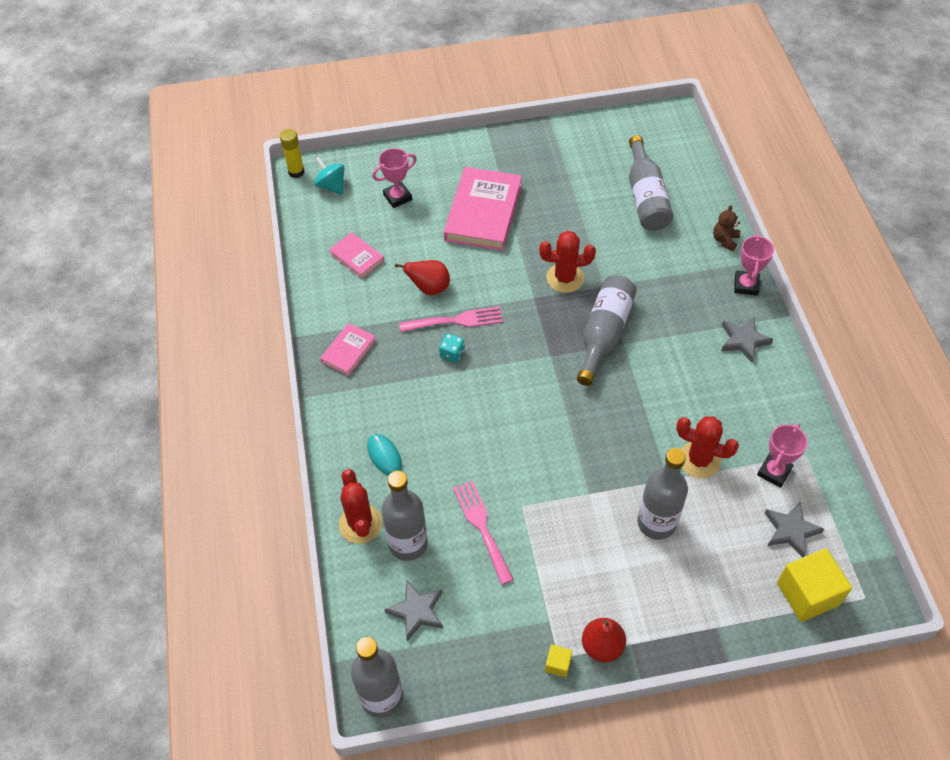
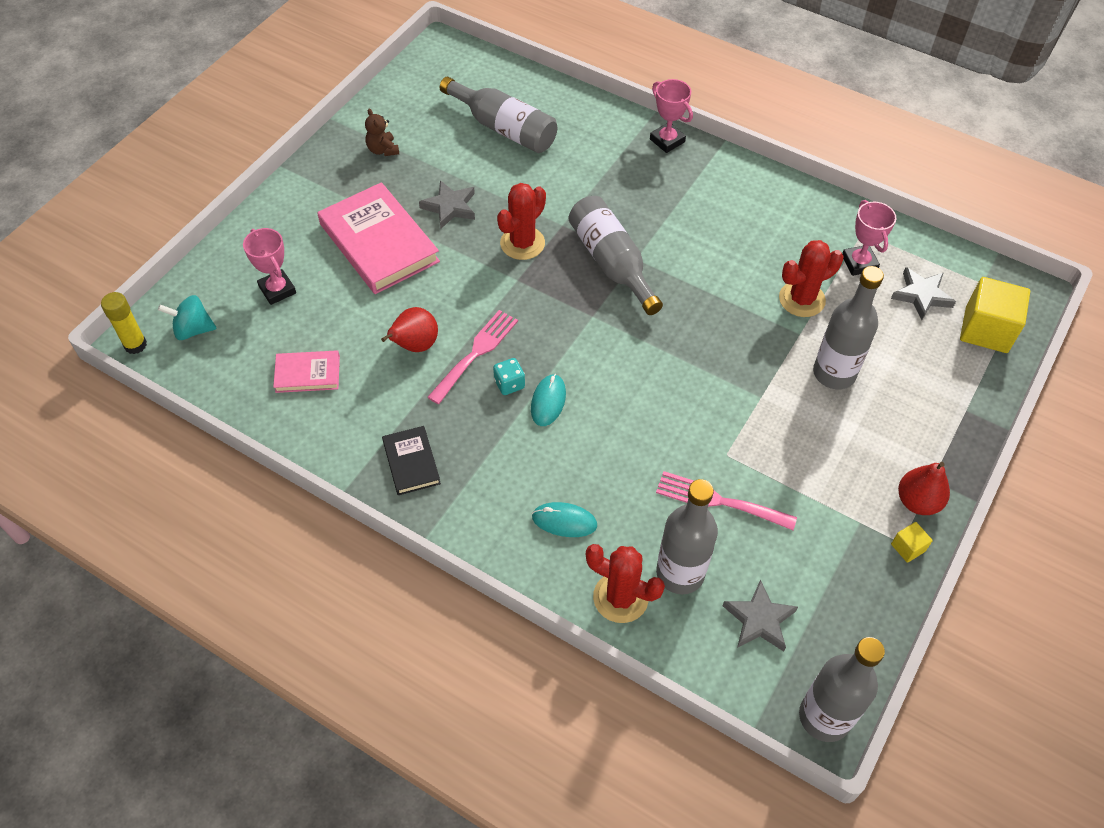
camera: 50 degrees left, 0 degrees up
(348, 351) = (411, 462): pink book -> black book
(397, 197) = (277, 290): pink trophy -> pink trophy turned 45 degrees counterclockwise
(460, 383) = (548, 401): none -> turquoise mouse
(725, 240) = (608, 118): brown teddy bear -> brown teddy bear (383, 150)
(743, 340) = (718, 184): grey star -> grey star (450, 207)

